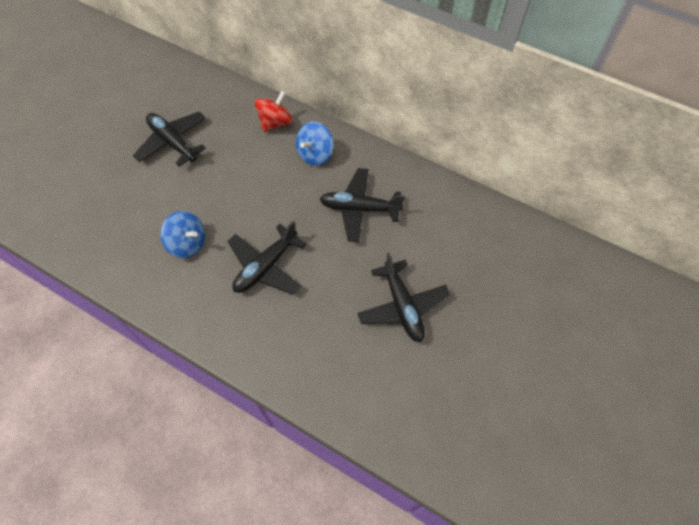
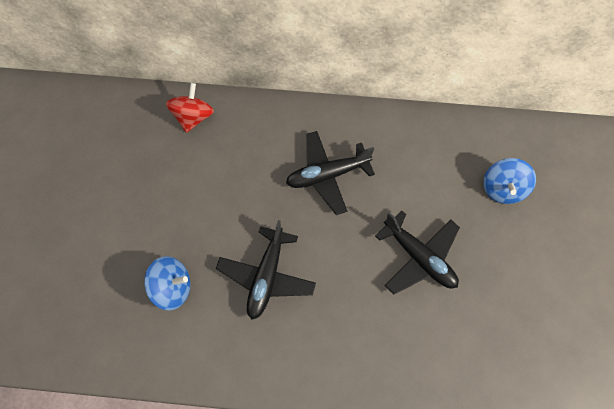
camera: 25 degrees left, 5 degrees up
(173, 142) = (94, 183): black plane -> none
(315, 154) = (253, 135): blue spinning top -> blue spinning top (502, 189)

